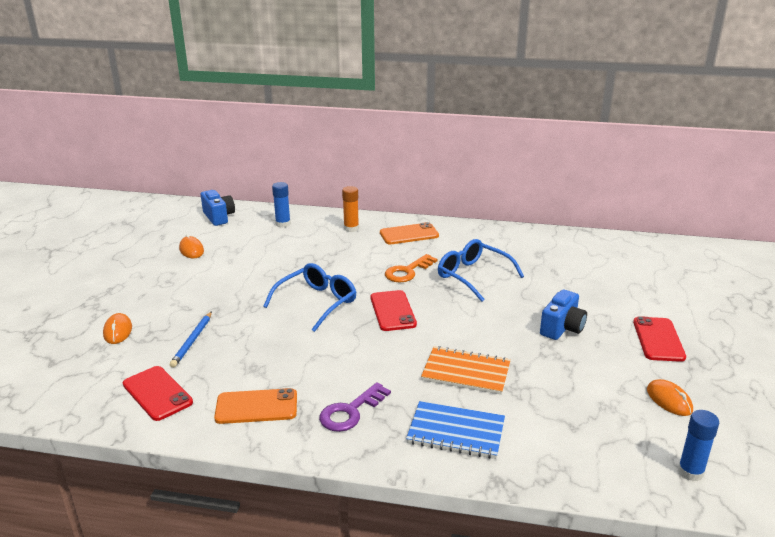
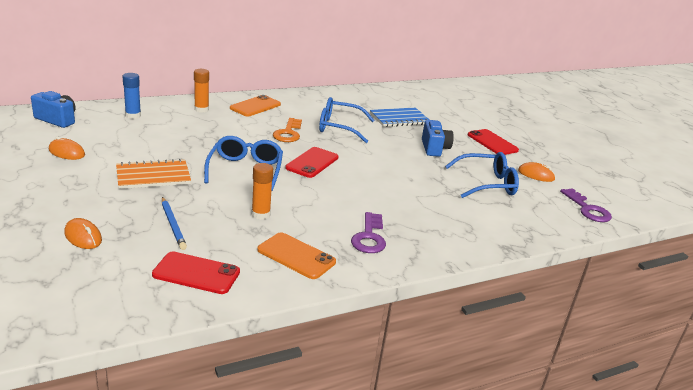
camera: 40 degrees left, 0 degrees up
(256, 407) = (296, 256): orange phone -> orange phone turned 75 degrees clockwise
(276, 353) = (261, 214): none -> orange glue stick
(392, 311) = (312, 163): red phone -> red phone turned 75 degrees clockwise
(456, 432) = (450, 228): blue notebook -> blue notebook (399, 119)
(466, 372) = (411, 190): orange notebook -> orange notebook (153, 176)
(577, 392) = (487, 184): none -> blue glasses
(690, 472) = (588, 209): blue glue stick -> purple key

